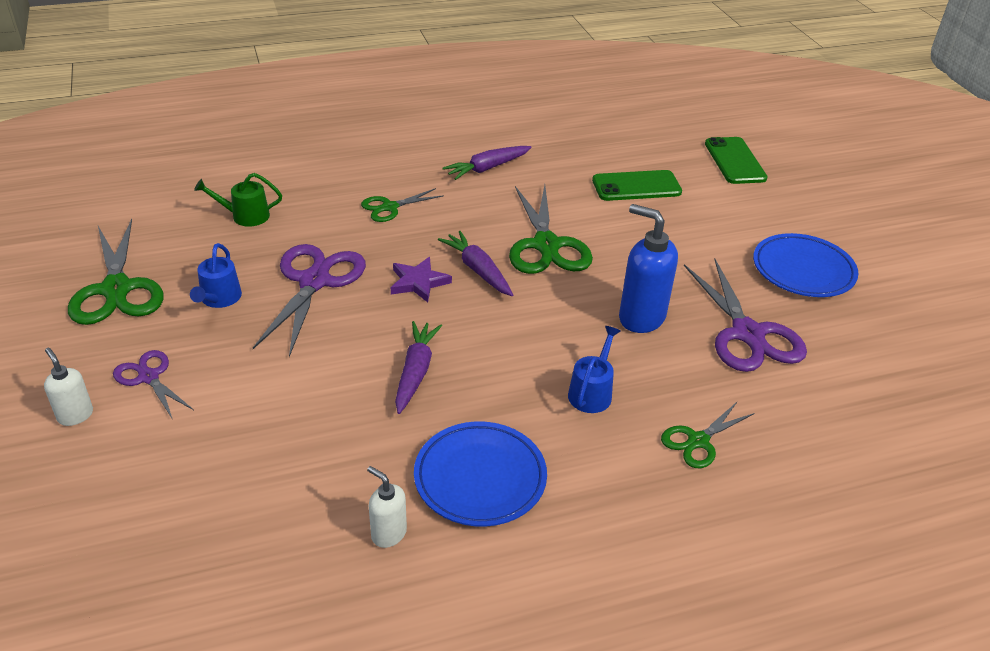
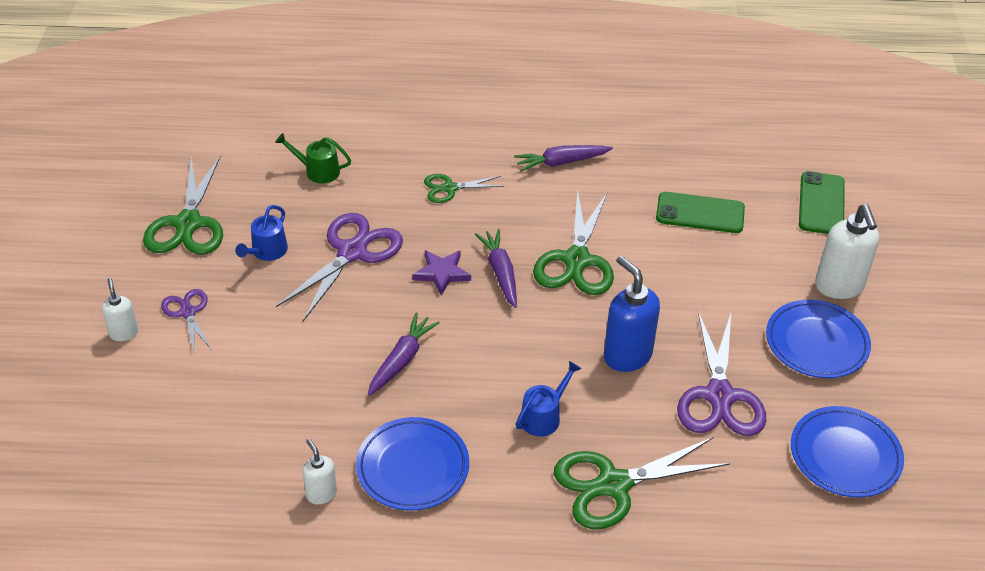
camera: 20 degrees right, 5 degrees up
(698, 441) = (613, 485): green scissors -> green scissors, size x1.80
(791, 221) = (839, 286): none -> white soap dispenser
(891, 360) = (845, 455): none -> blue plate

